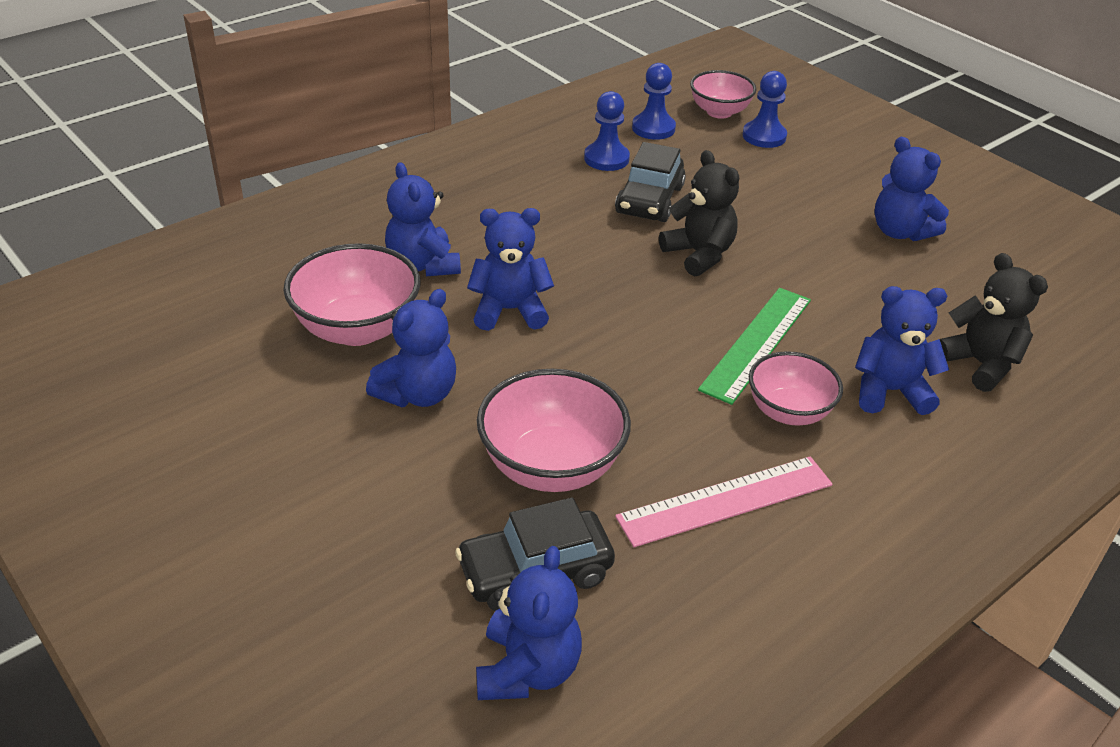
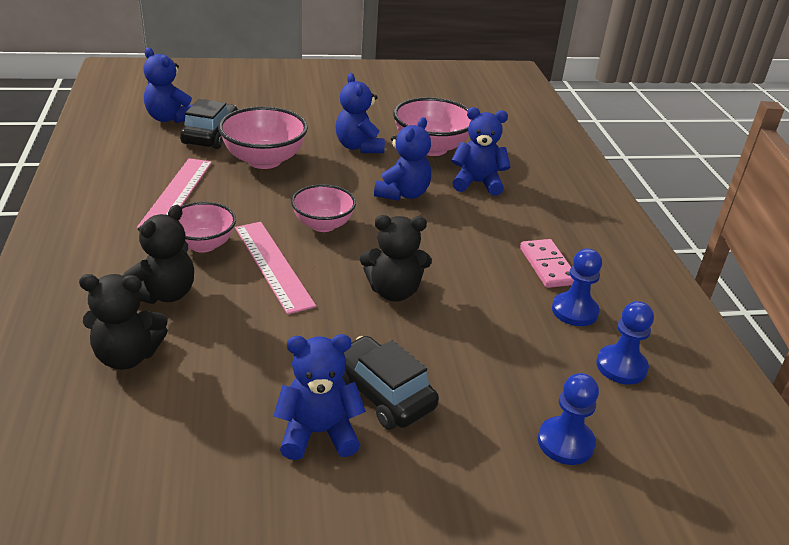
camera: 120 degrees right, 5 degrees down
(551, 184) = (547, 266): none -> pink domino
(649, 200) = (490, 303): black car -> black car (382, 394)
(719, 112) = (640, 437): pink bowl -> pink bowl (323, 225)
(757, 343) = (273, 265): green ruler -> pink ruler
(889, 391) = (164, 294): blue teddy bear -> black teddy bear

